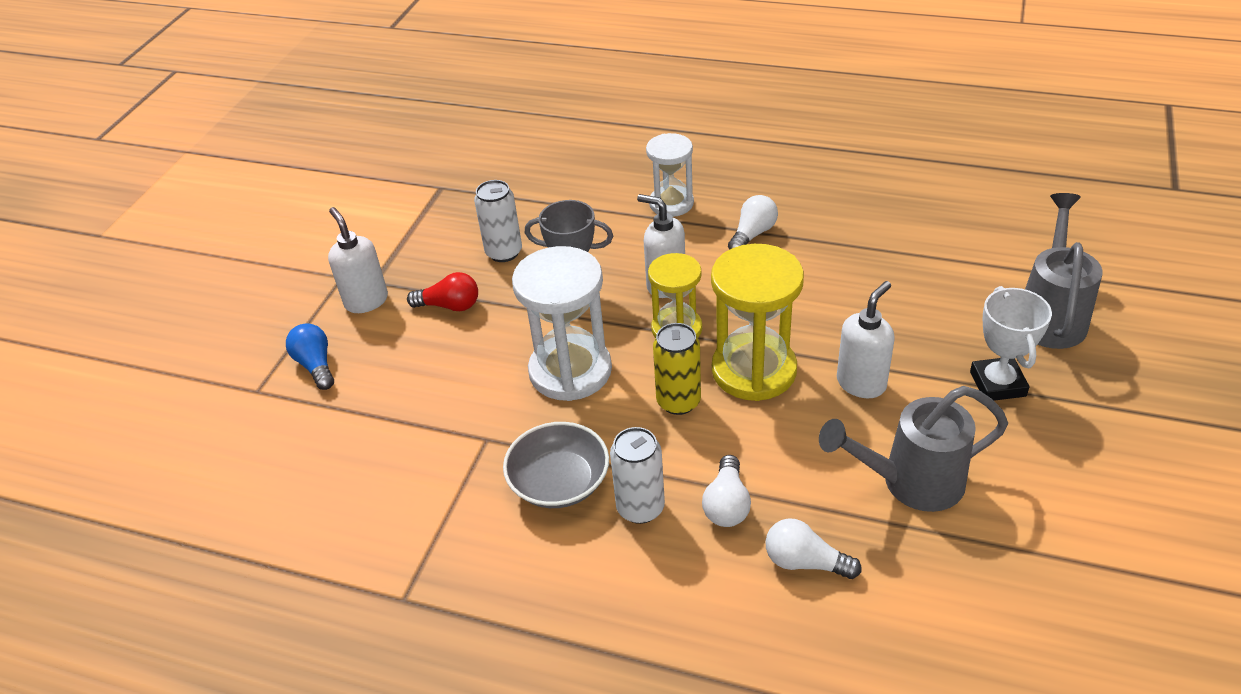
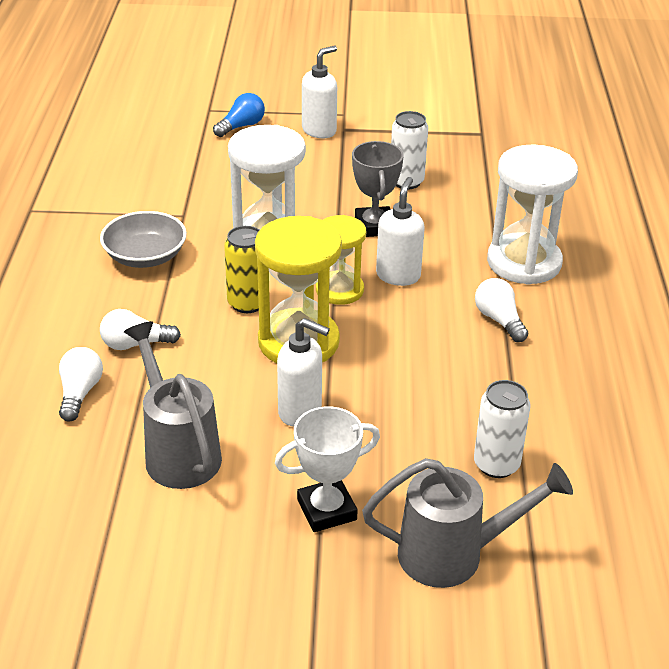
camera: 70 degrees right, 5 degrees down
(450, 306) = (327, 169): red light bulb -> none
(640, 508) = (125, 299): white can -> white can (496, 464)
(671, 203) = (524, 262): white hourglass -> white hourglass, size x1.59
(752, 234) = (499, 320): white light bulb -> white light bulb turned 135 degrees counterclockwise

